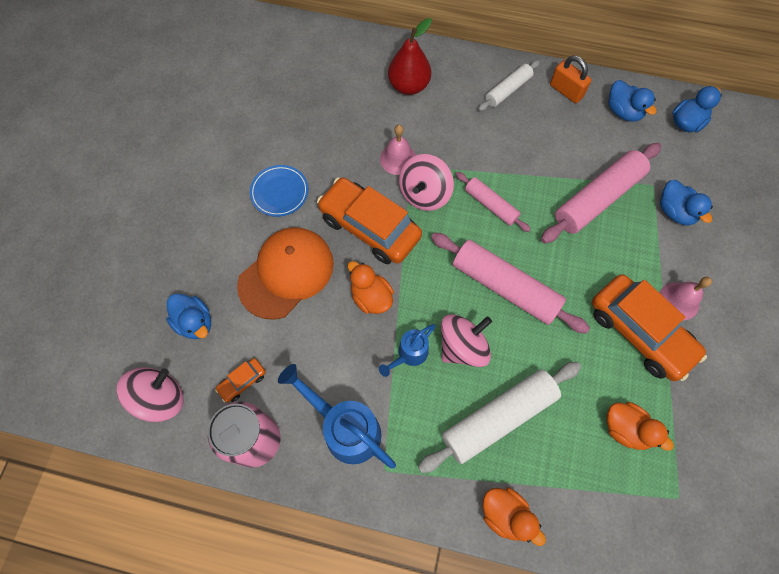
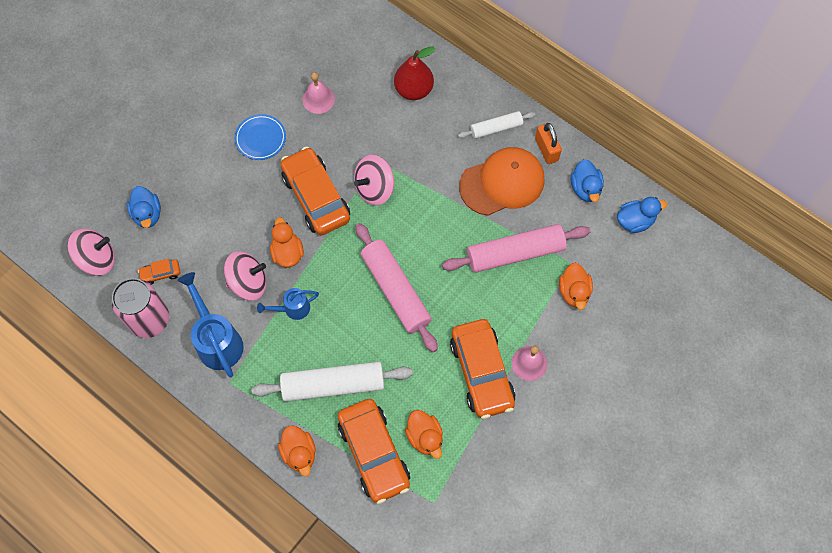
camera: 25 degrees right, 0 degrees up
(286, 273) = (233, 206): orange cap -> orange cap (502, 183)
(398, 159) = (369, 150): pink bell -> pink bell (318, 99)
(462, 347) = (336, 321): pink spinning top -> pink spinning top (248, 283)
(491, 205) = (423, 221): pink rolling pin -> none
(585, 474) = (374, 453): none -> orange car
(675, 211) = (574, 292): blue duck -> orange duck

